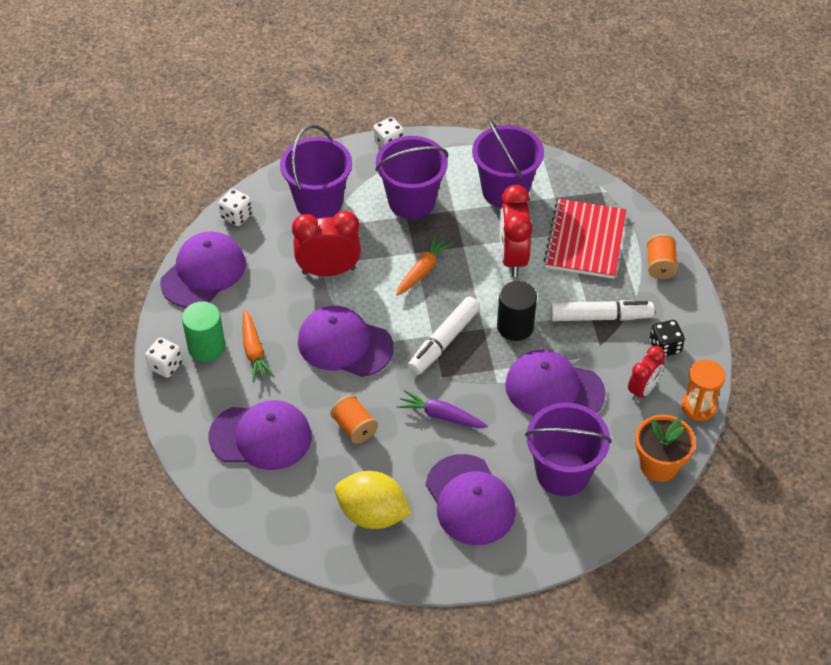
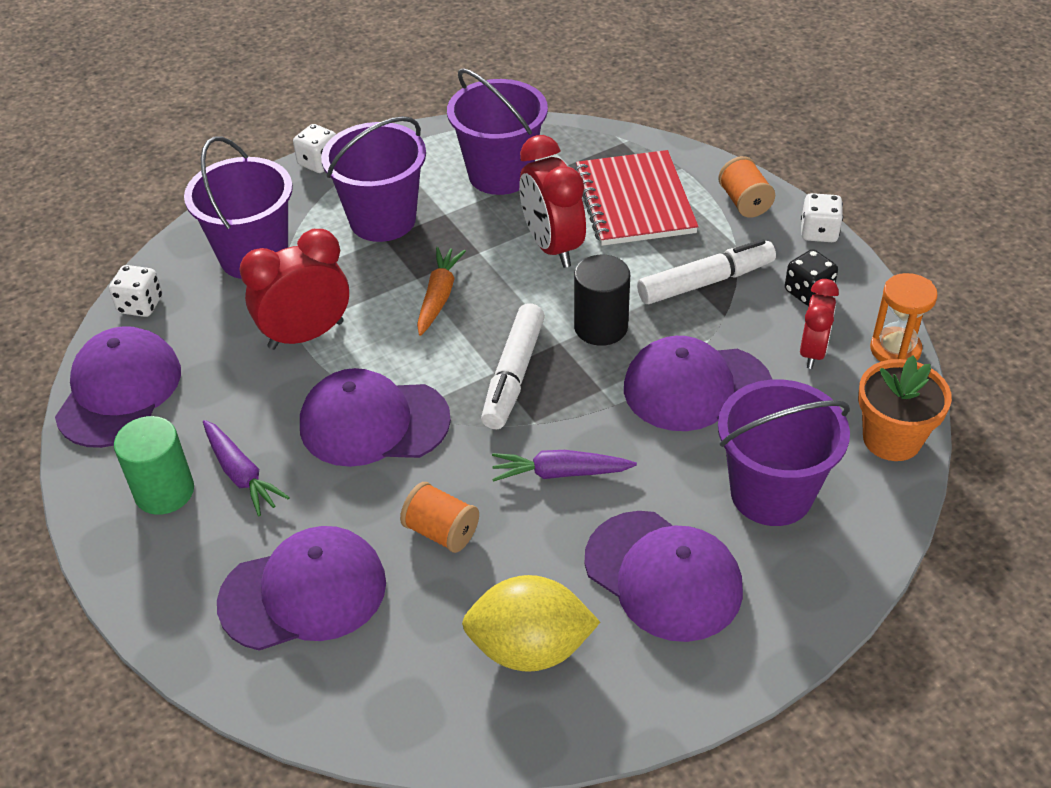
camera: 20 degrees left, 5 degrees down
(165, 366) = (108, 538): white dice -> white dice (819, 232)
(254, 351) = (241, 474): orange carrot -> purple carrot

